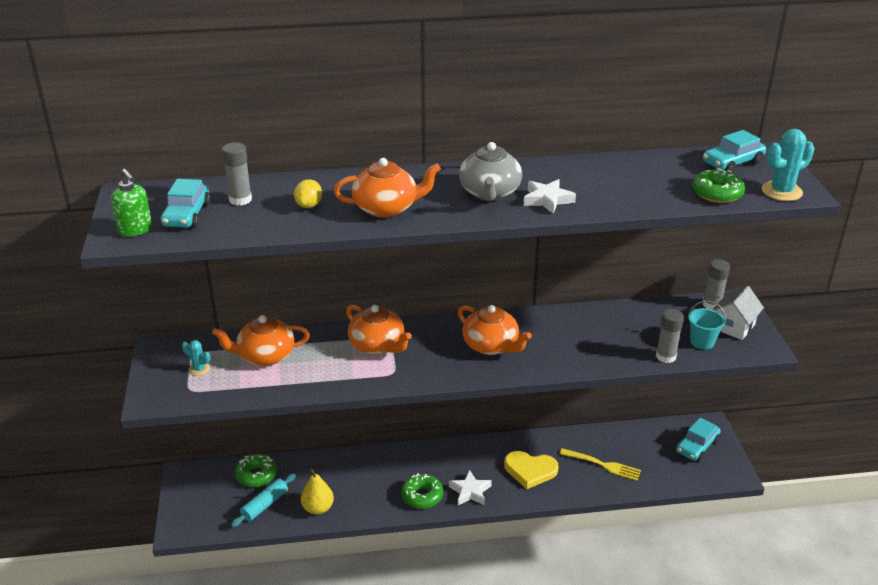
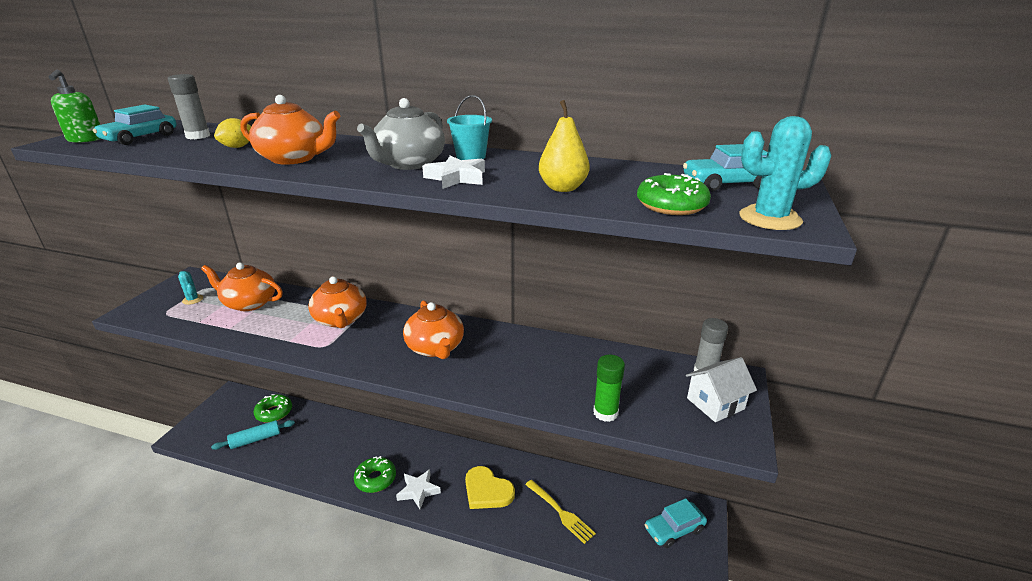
camera: 25 degrees right, 5 degrees down
(318, 508) = (289, 457): yellow pear -> yellow pear (563, 188)
(666, 356) = (605, 413): grey glue stick -> green glue stick
(702, 342) = (662, 409): turquoise bucket -> turquoise bucket (471, 156)

